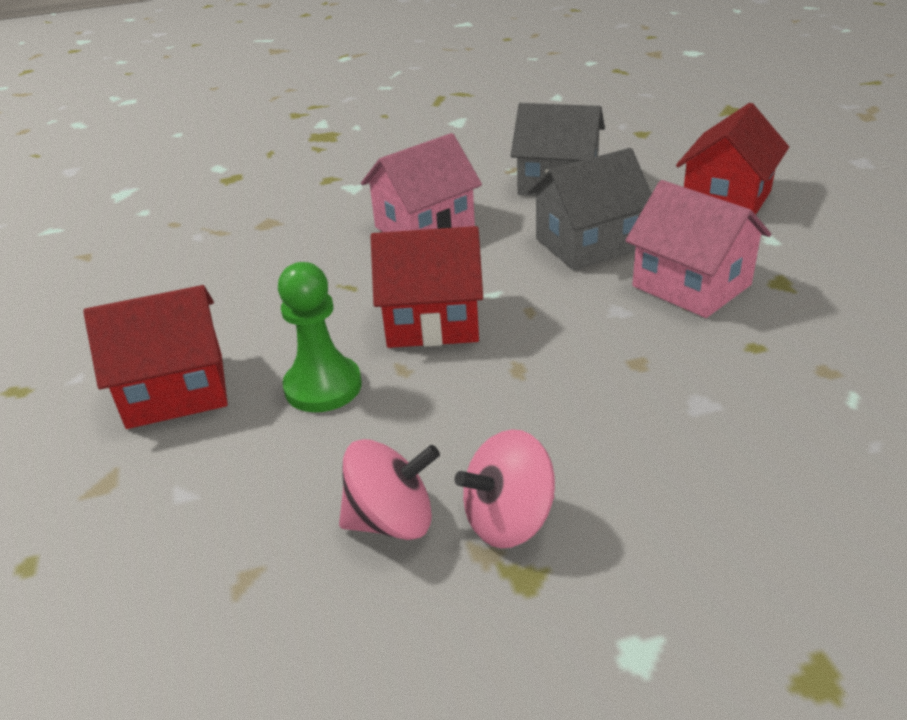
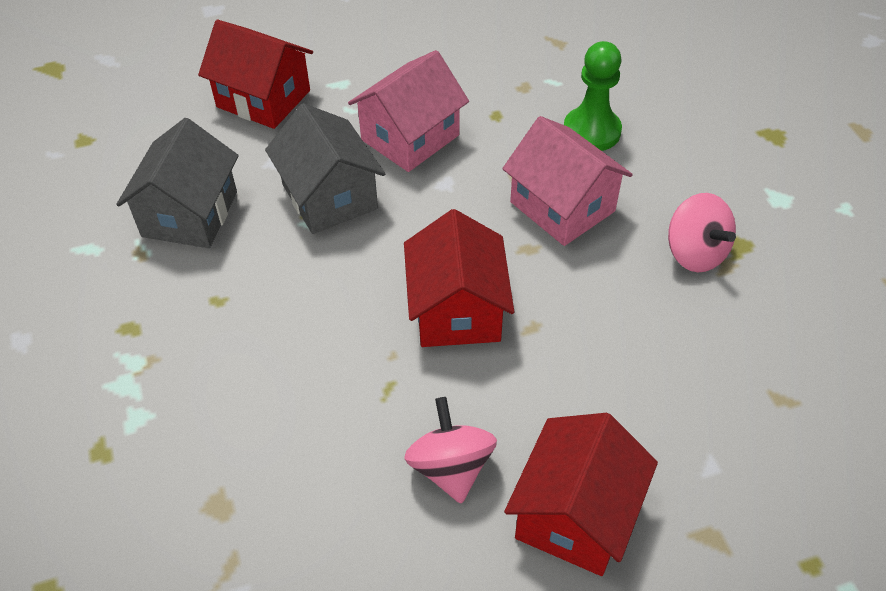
camera: 95 degrees left, 15 degrees up
(176, 390) = (575, 515): red house -> red house turned 45 degrees clockwise
(323, 387) = (561, 385): green pawn -> green pawn (591, 131)
(392, 520) = (709, 317): pink spinning top -> pink spinning top (451, 468)
(424, 227) = (267, 329): pink house -> pink house (562, 206)

